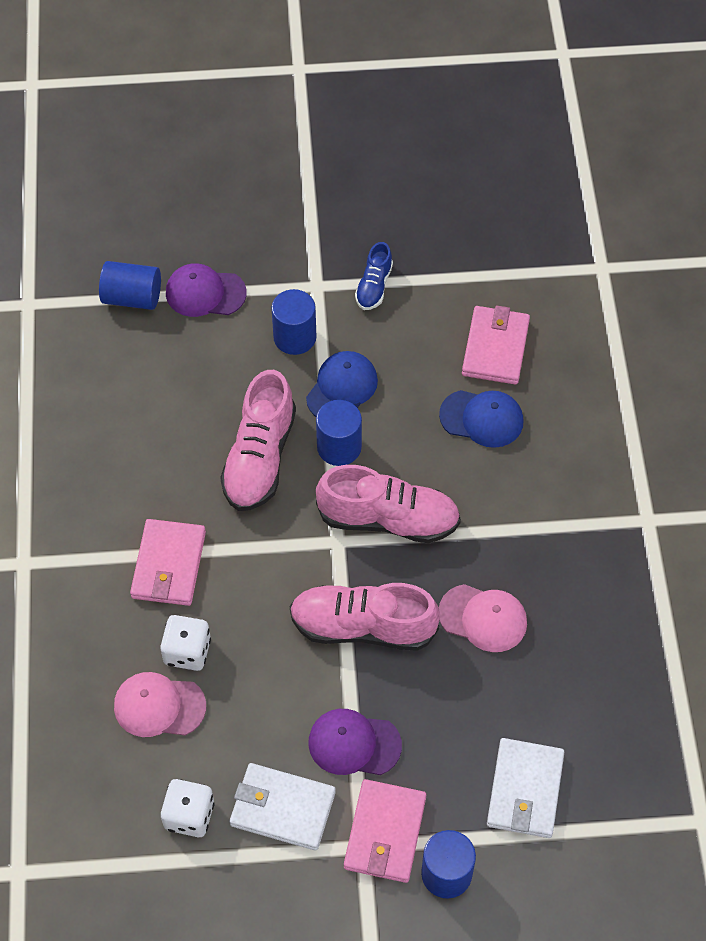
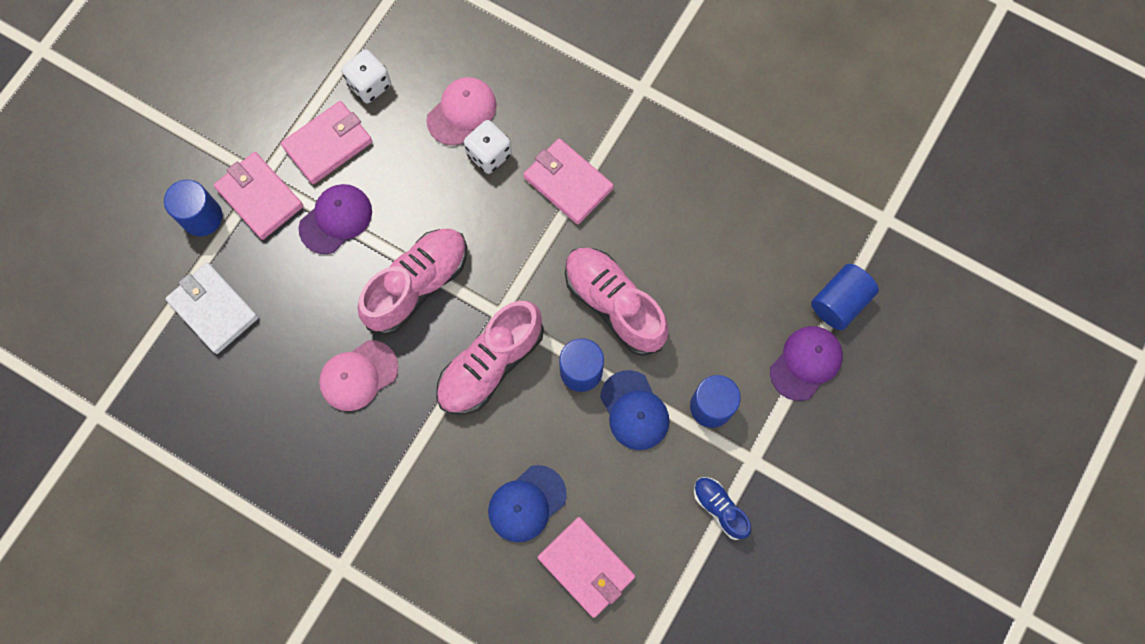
camera: 125 degrees right, 15 degrees up
(282, 808) = (328, 144): white wallet -> pink wallet

